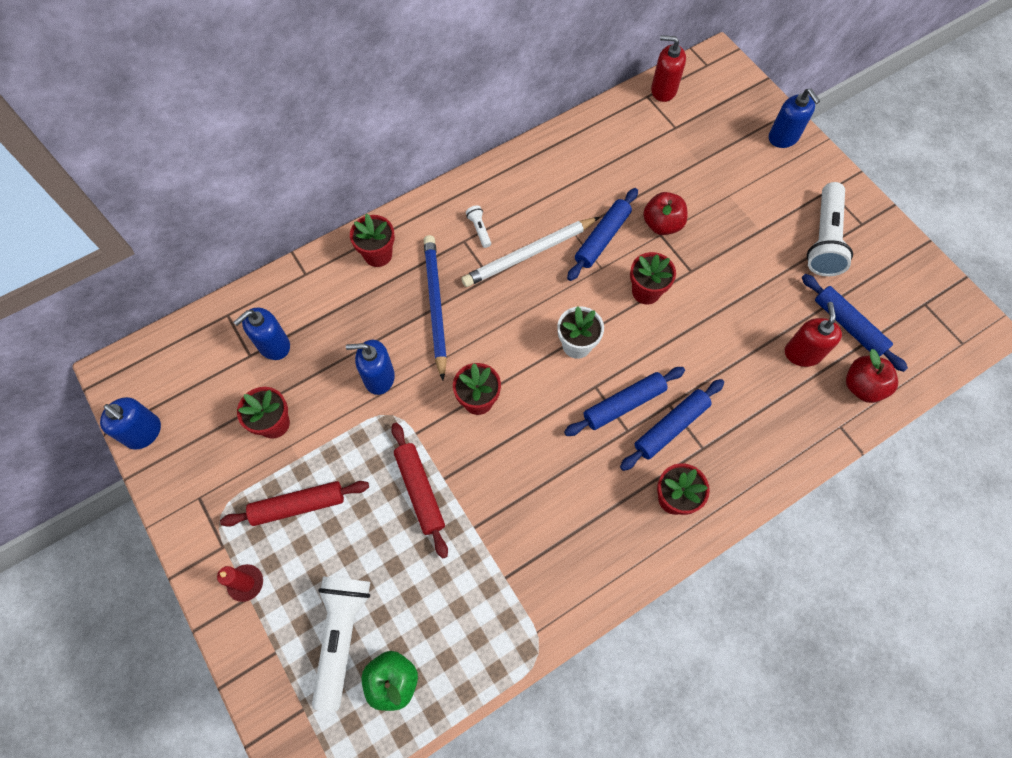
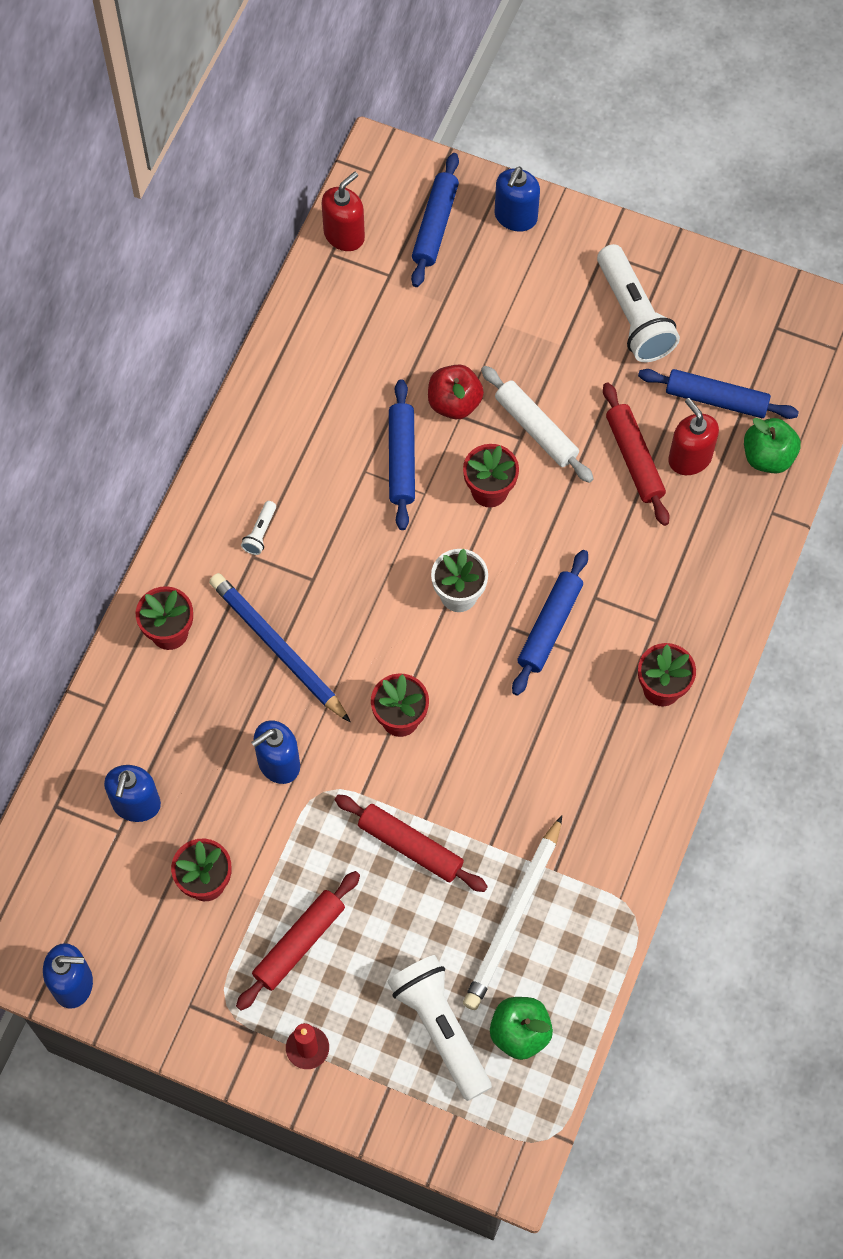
camera: 35 degrees left, 0 degrees up
(479, 229) = (260, 533): white flashlight -> white flashlight turned 105 degrees counterclockwise
(529, 254) = (335, 527): white pencil -> white pencil (513, 917)
(663, 90) = (344, 235): red soap dispenser -> red soap dispenser turned 150 degrees clockwise
(670, 427) = (611, 619): blue rolling pin -> blue rolling pin (435, 225)
(705, 272) = (536, 429): none -> white rolling pin
(761, 330) = (634, 459): none -> red rolling pin
(783, 137) = (515, 217): blue soap dispenser -> blue soap dispenser turned 90 degrees clockwise
(862, 386) = (768, 457): red apple -> green apple

